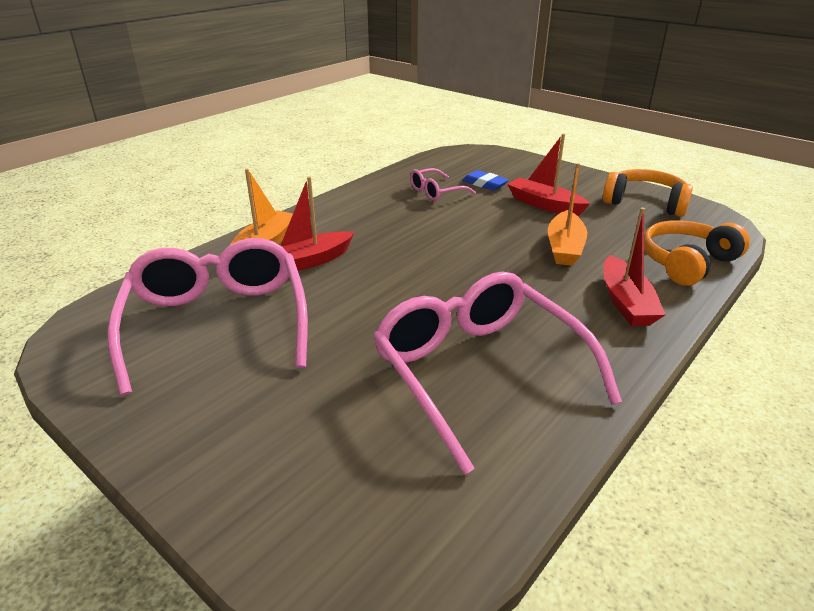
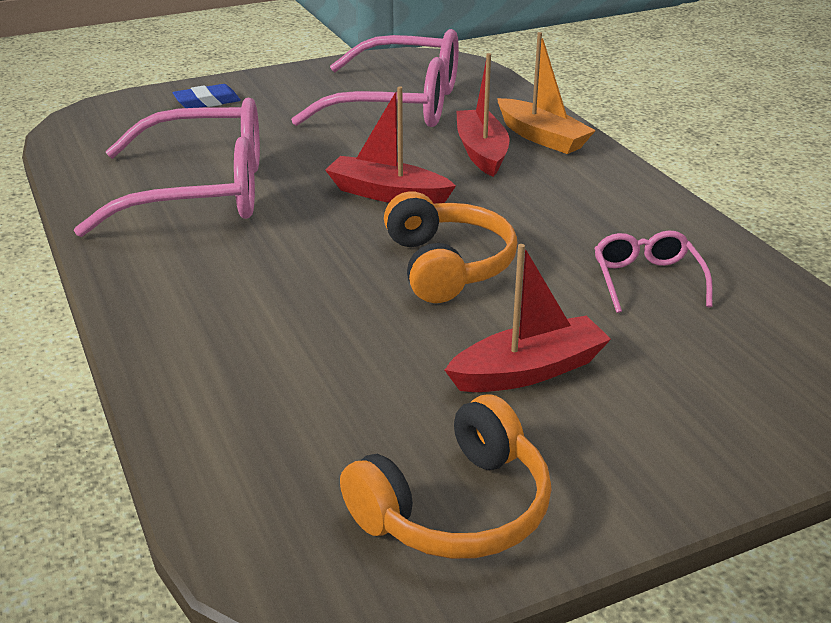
camera: 115 degrees right, 0 degrees up
(485, 184) = (662, 339): blue eraser -> blue eraser (207, 102)
(564, 248) = (366, 328): orange boat -> none
(626, 302) = (198, 316): red boat -> red boat (387, 194)
(687, 263) = (219, 424): orange headphones -> orange headphones (447, 265)

